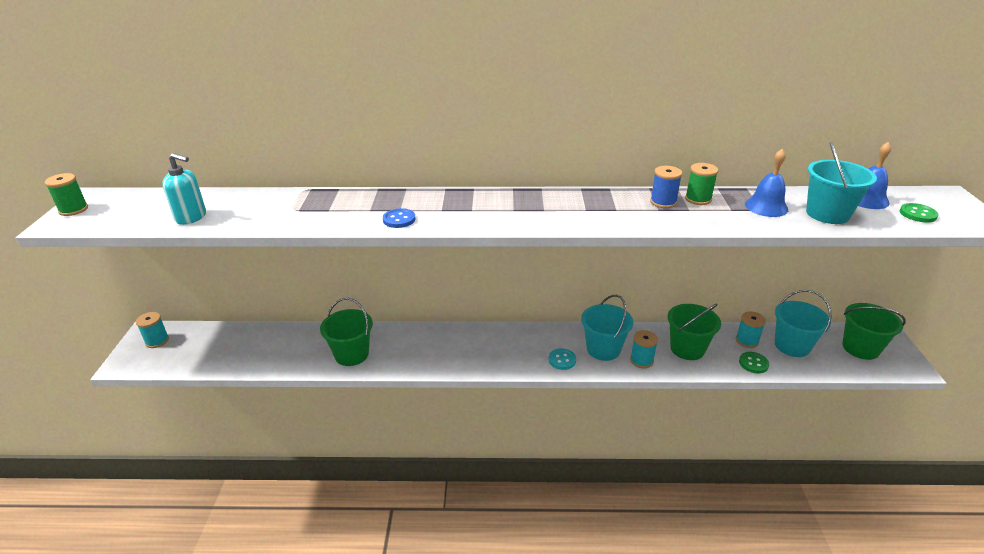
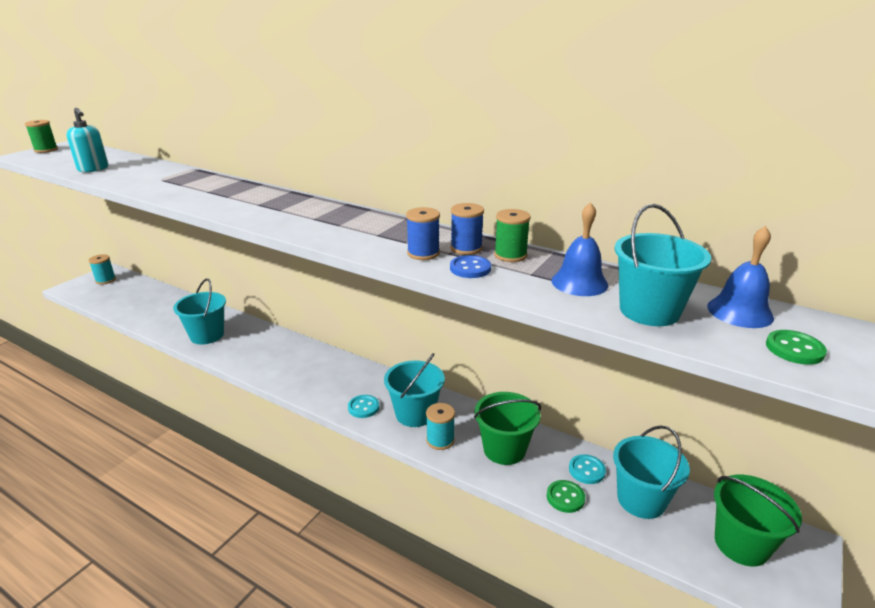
camera: 30 degrees right, 5 degrees down
(351, 354) = (207, 335): green bucket -> turquoise bucket
(399, 219) = (213, 203): blue button -> blue button (470, 268)
(643, 215) = (423, 253): none -> blue spool
(747, 341) = (586, 470): turquoise spool -> turquoise button

